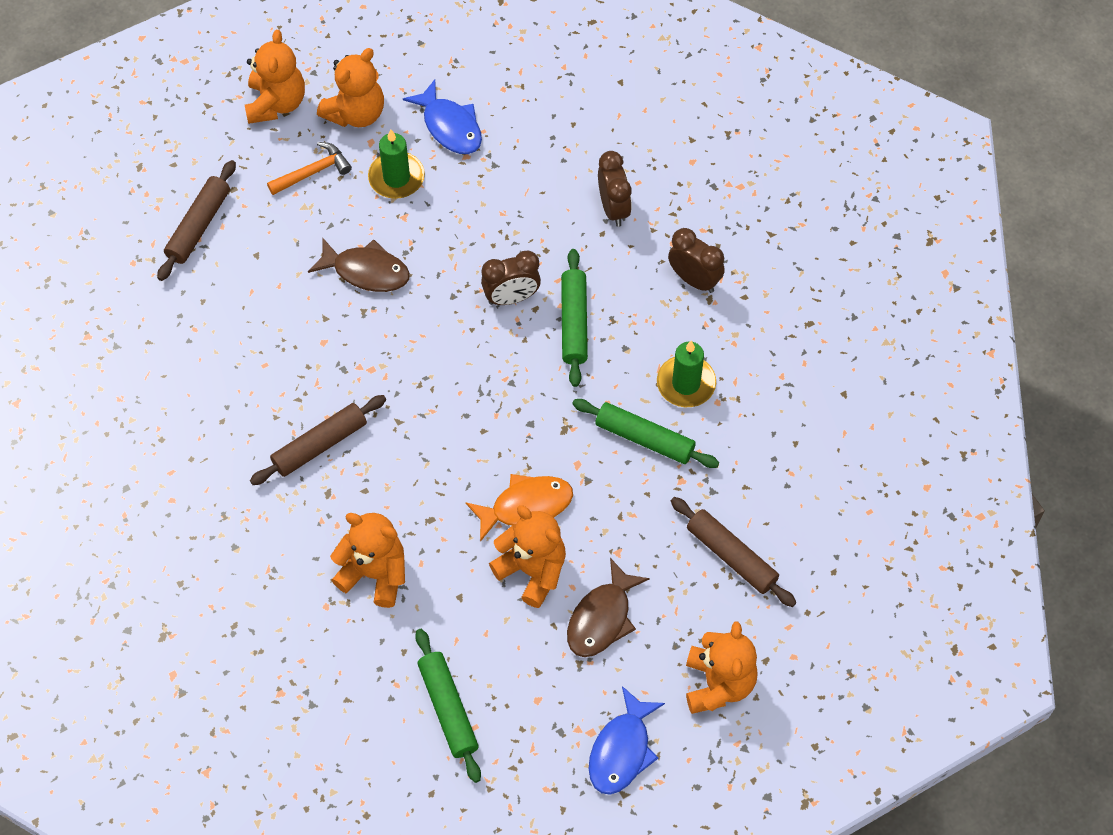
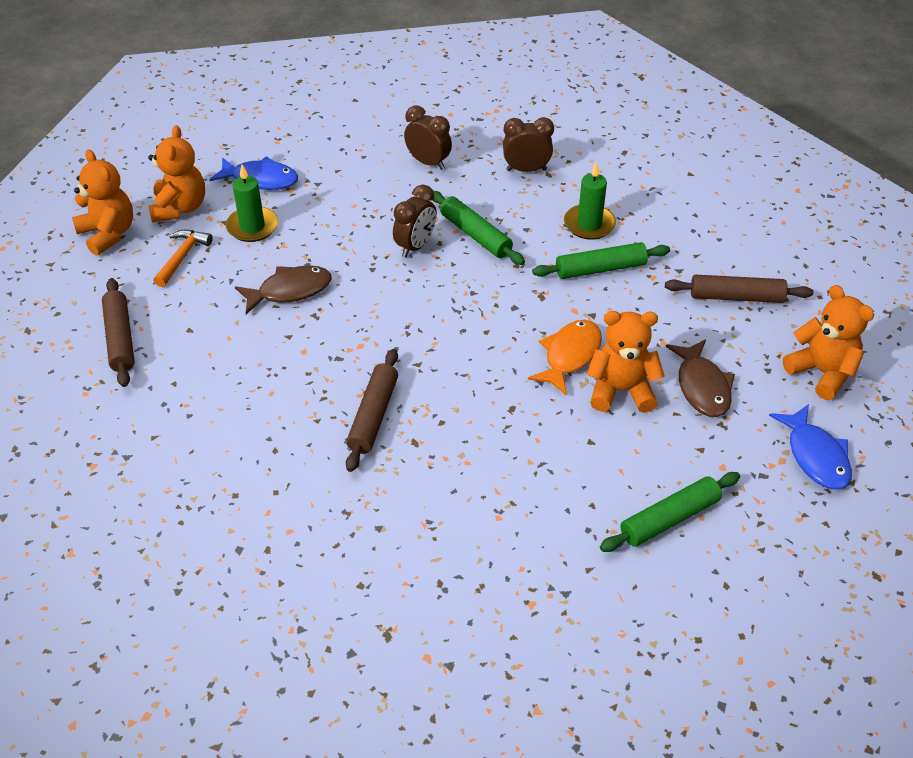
camera: 40 degrees left, 15 degrees down
(374, 573) = (511, 469): orange teddy bear -> none
(448, 708) = (669, 518): green rolling pin -> green rolling pin turned 60 degrees counterclockwise

